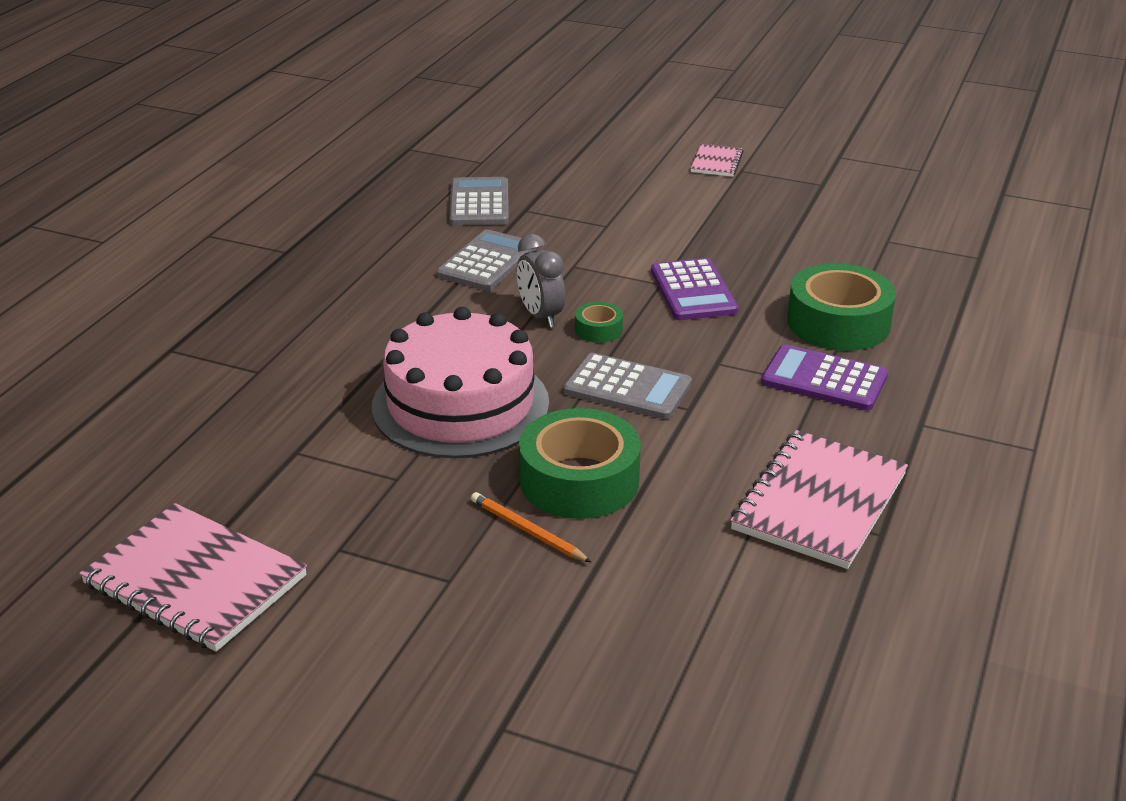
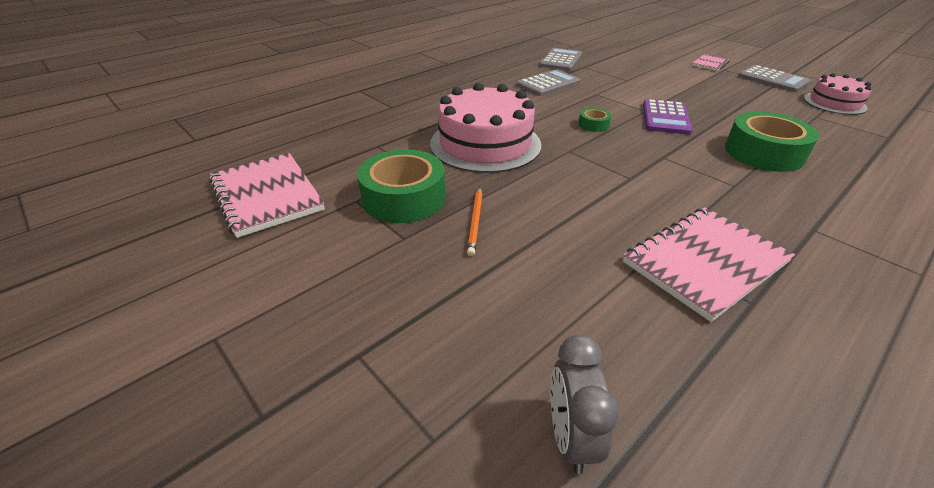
camera: 25 degrees right, 5 degrees up
(527, 531) = (475, 222): orange pencil -> orange pencil turned 150 degrees counterclockwise
(540, 316) = (562, 112): grey clock -> grey clock (570, 436)
(579, 480) = (530, 201): green tape -> green tape (404, 198)
(627, 388) = (594, 158): grey calculator -> grey calculator (772, 80)
(824, 379) = (740, 183): purple calculator -> none
(904, 209) = (834, 103): none -> pink cake

